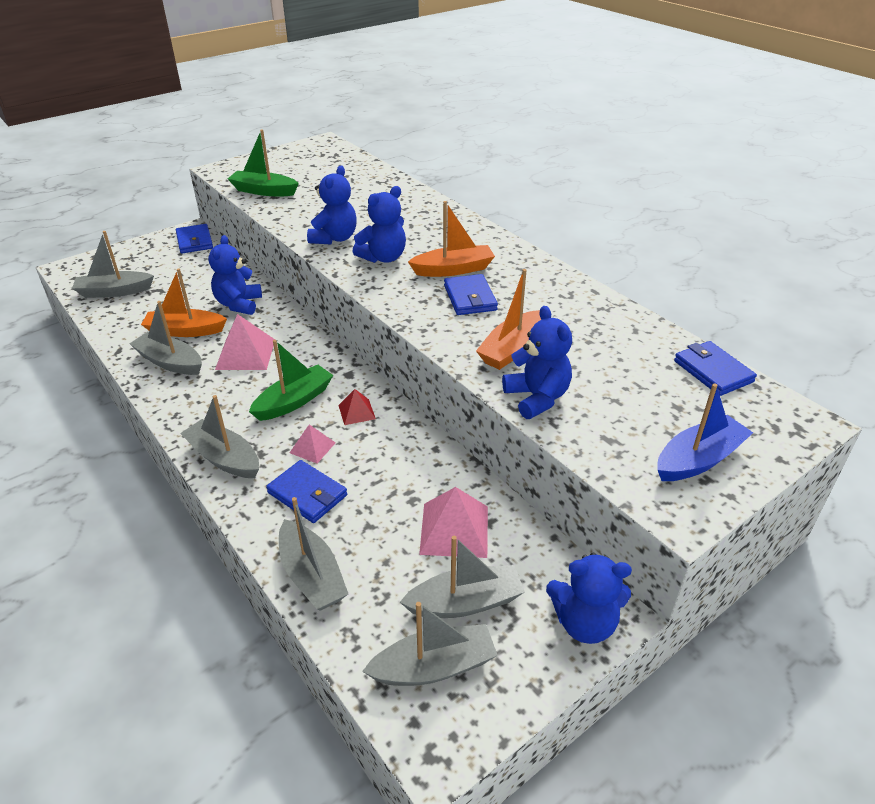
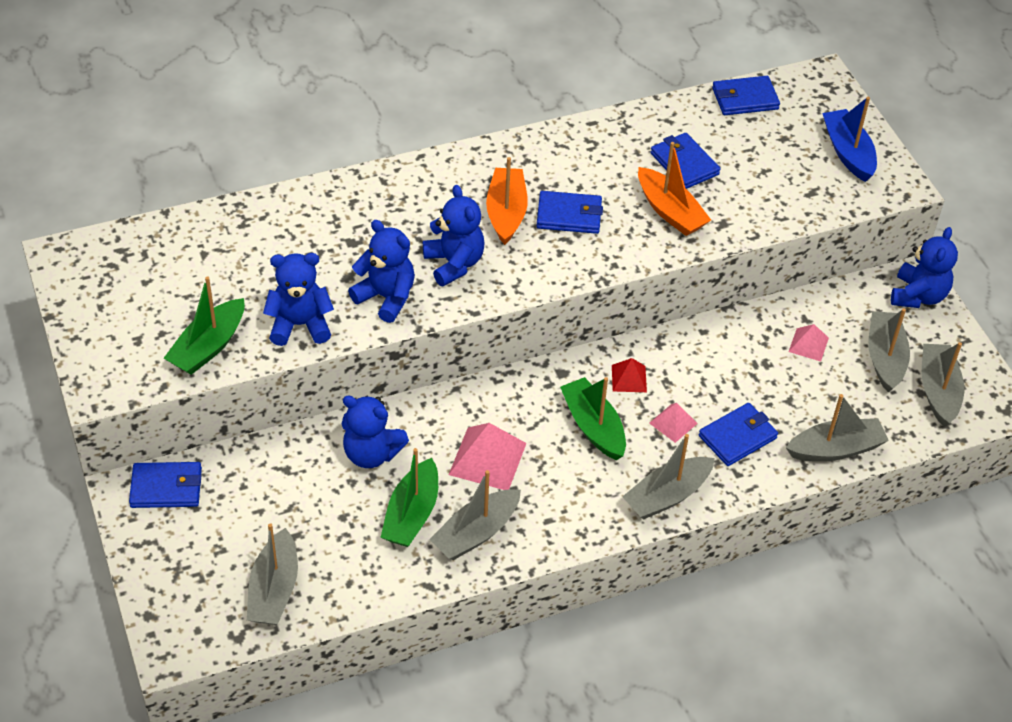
camera: 75 degrees left, 10 degrees up
(185, 331) = (412, 514): orange boat -> green boat
(454, 529) = (808, 344): pink pyramid -> pink pyramid, size x0.57
(537, 398) = (747, 217): blue teddy bear -> blue teddy bear (300, 325)
(583, 348) = (684, 164): none -> blue wallet

